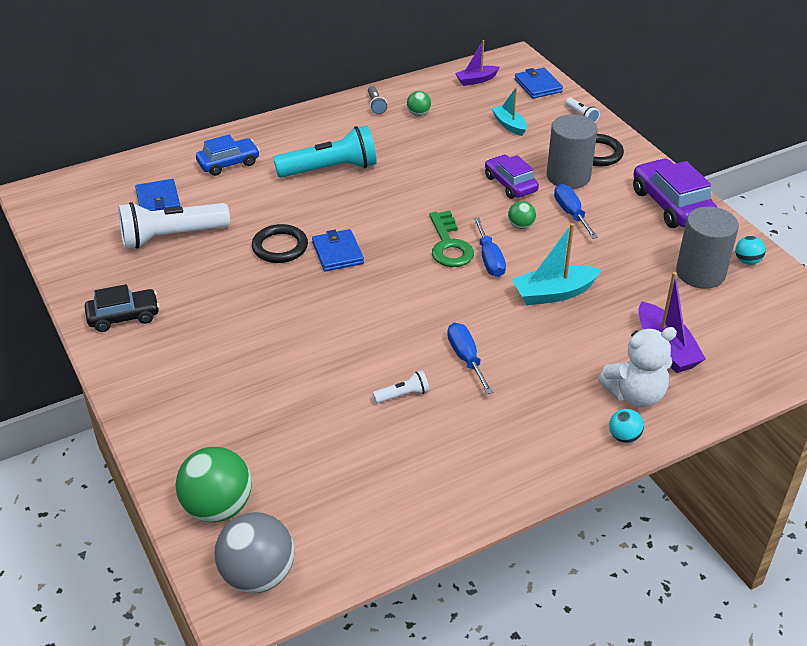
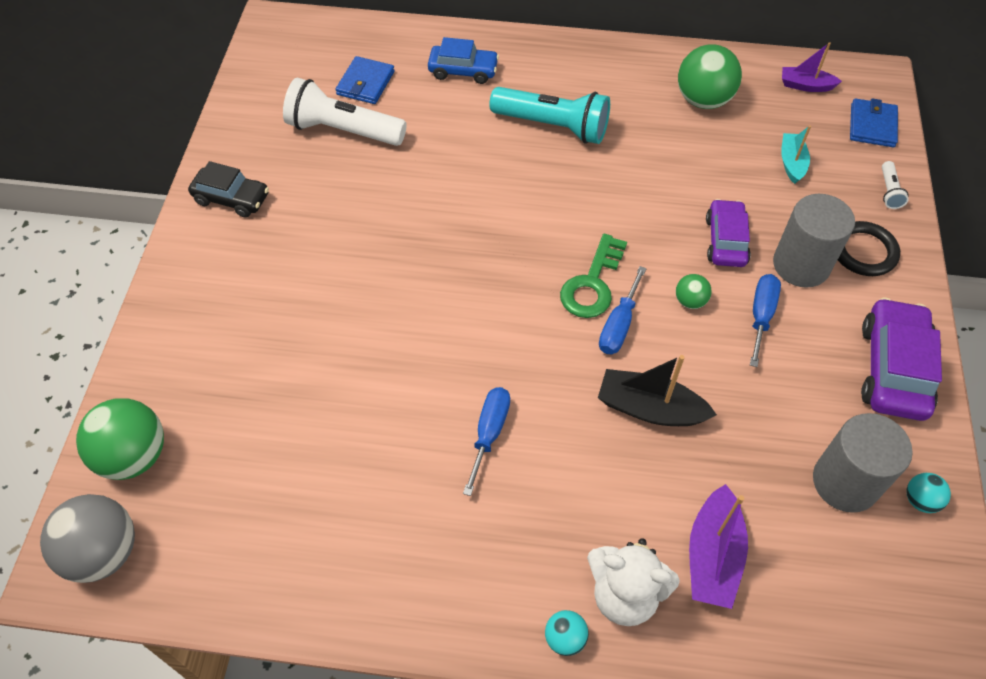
camera: 35 degrees right, 15 degrees up
(280, 247) = (427, 195): black ring -> none
(338, 253) = (474, 232): blue wallet -> none
(376, 105) = (667, 68): grey flashlight -> none
(403, 395) = (392, 438): white flashlight -> none
(418, 113) = (703, 100): green ball -> green ball, size x2.04
(553, 293) = (650, 408): turquoise boat -> black boat

